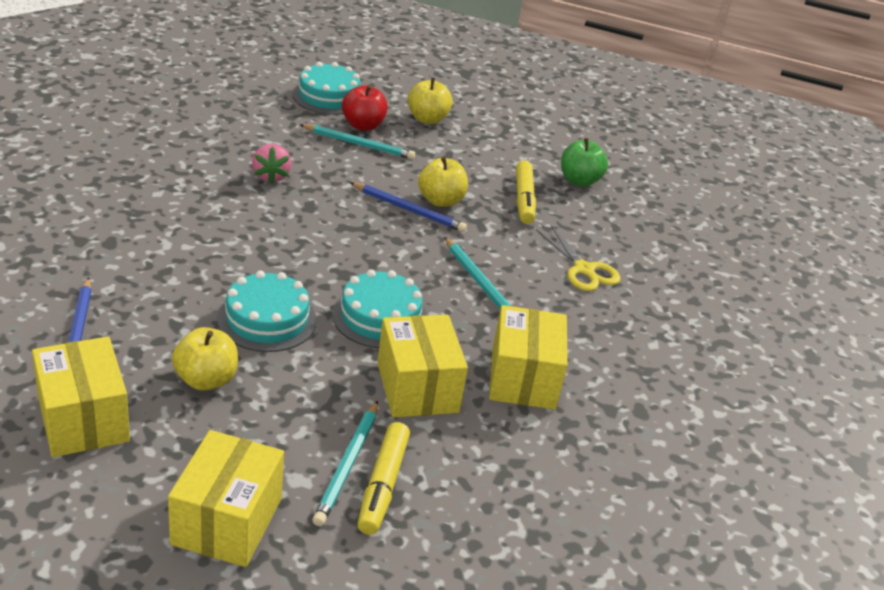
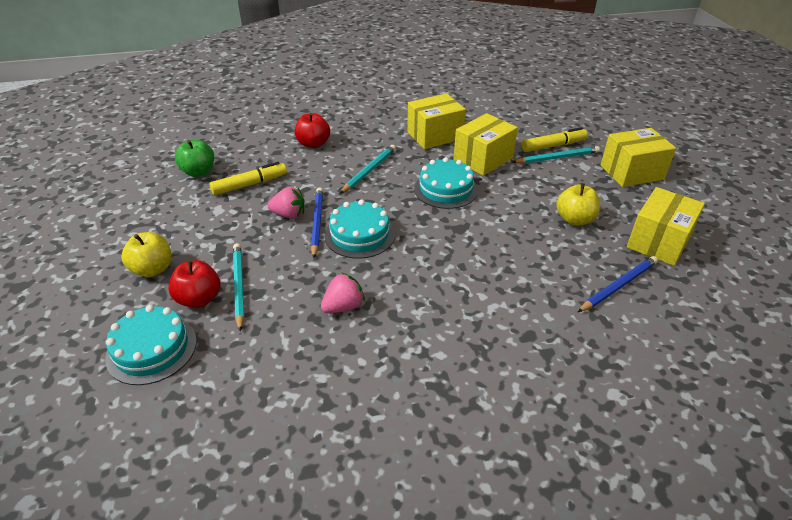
camera: 115 degrees left, 5 degrees up
(267, 319) = (502, 224): turquoise cake -> turquoise cake (360, 235)
(441, 201) = (289, 215): yellow apple -> pink strawberry
(584, 270) = (313, 144): yellow scissors -> red apple

